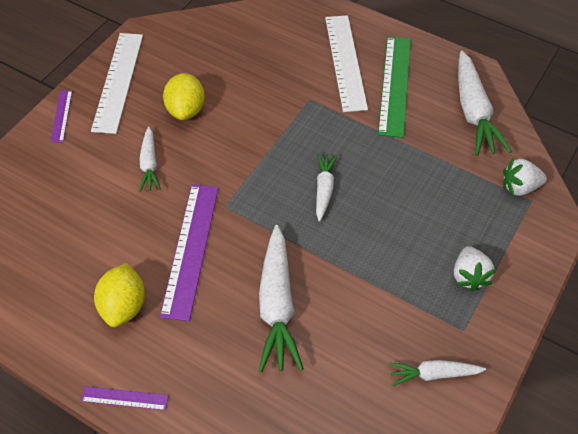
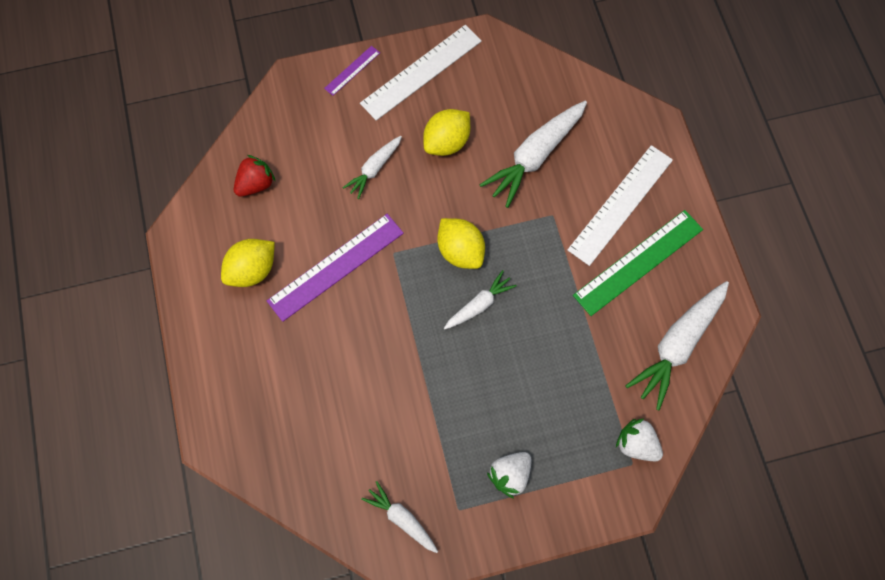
camera: 45 degrees right, 15 degrees up
(61, 244) = (256, 184): none -> red strawberry
(125, 398) = (193, 338): purple ruler -> none
(272, 167) = (460, 251): none -> yellow lemon
(277, 305) = (350, 365): white carrot -> white carrot (535, 156)

